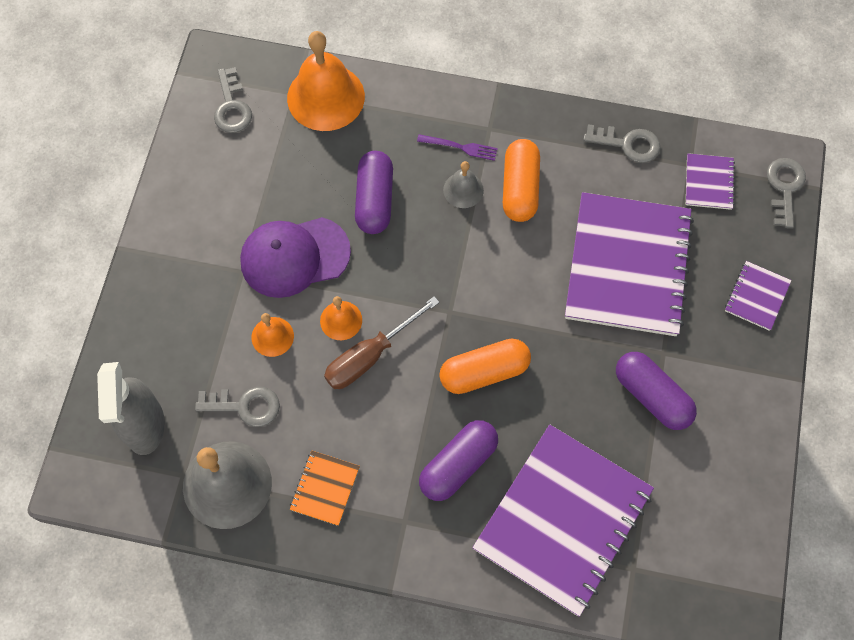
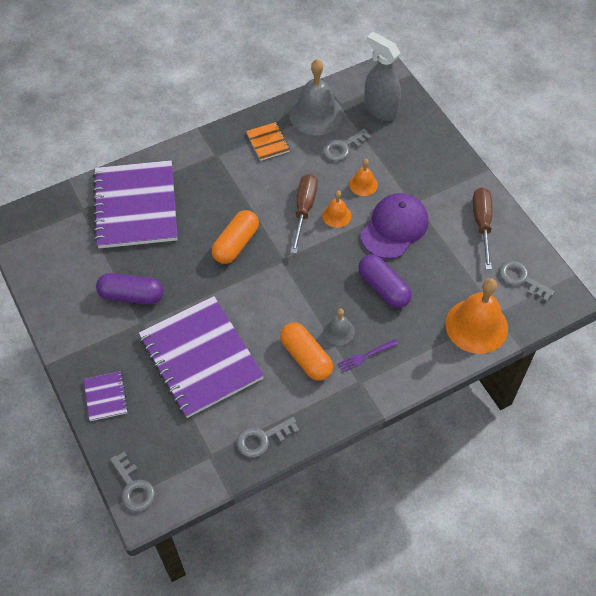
camera: 140 degrees right, 10 degrees down
(202, 190) = (482, 224): none -> brown screwdriver
(458, 465) = (211, 194): purple capsule -> none
(709, 182) = (188, 452): purple notebook -> none

